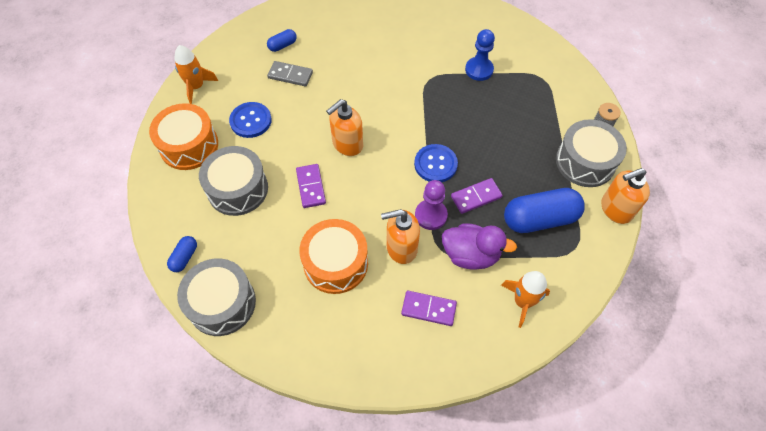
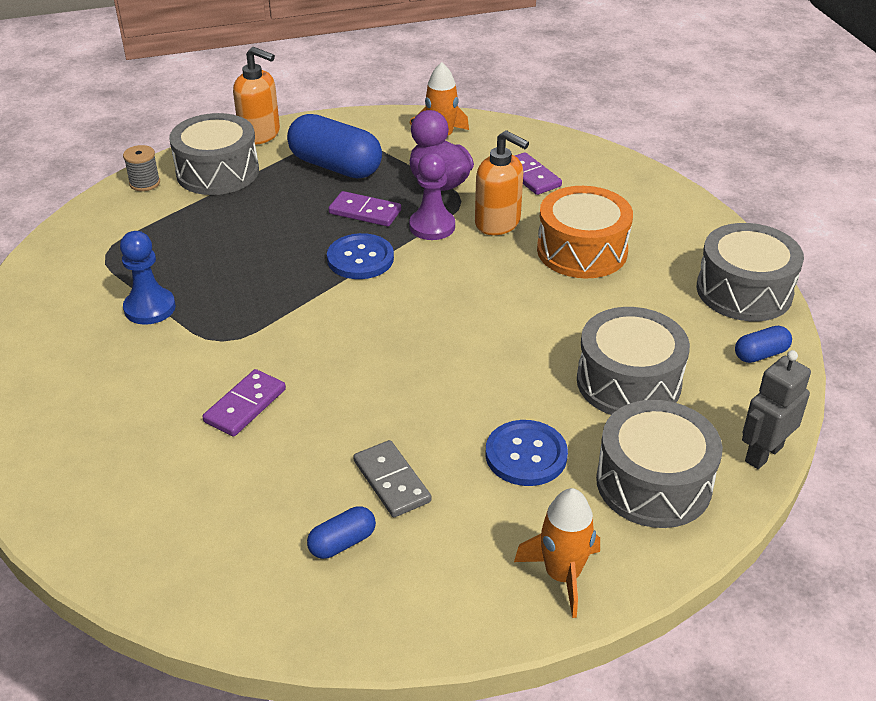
camera: 135 degrees left, 20 degrees down
(150, 194) = (763, 454): none -> grey robot
(189, 145) = (653, 483): orange drum -> grey drum
(282, 45) = (342, 542): blue capsule -> blue capsule turned 45 degrees counterclockwise
(310, 187) = (531, 327): purple domino -> purple domino (245, 405)
(347, 144) = (430, 339): orange soap dispenser -> none

